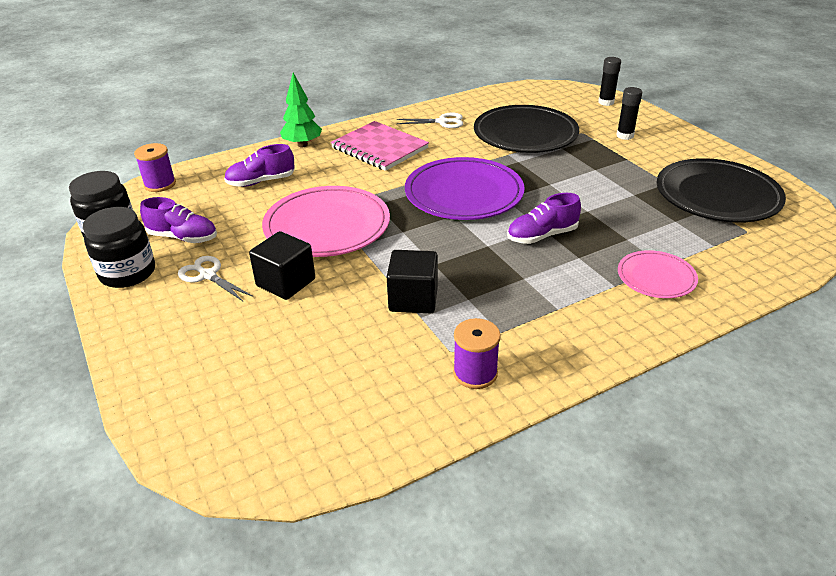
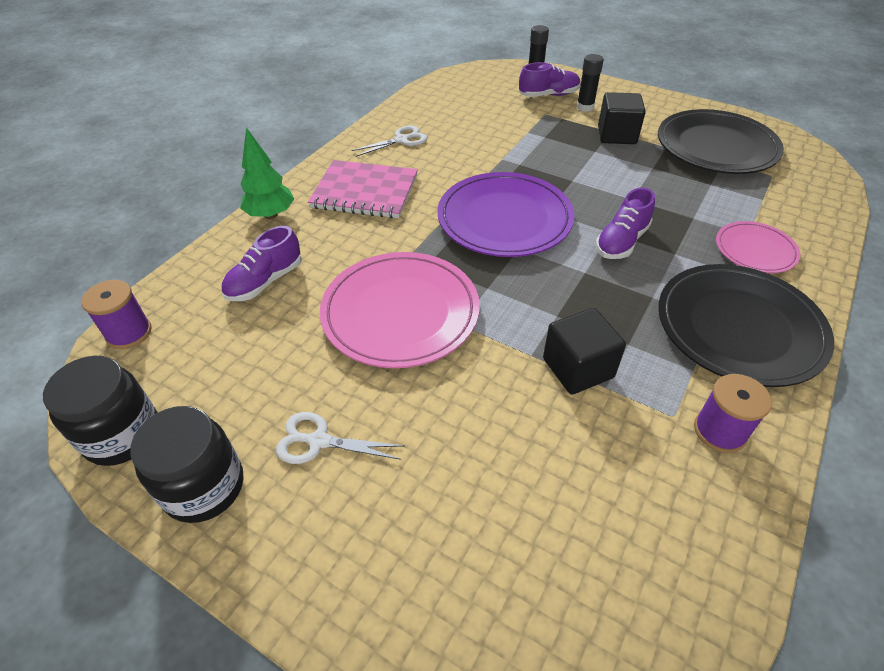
camera: 30 degrees left, 10 degrees up
(183, 237) = (234, 399): purple shoe -> purple shoe (548, 95)
(286, 282) = (424, 408): black cube -> black cube (616, 135)
(525, 134) = (496, 131): black plate -> black plate (739, 328)

